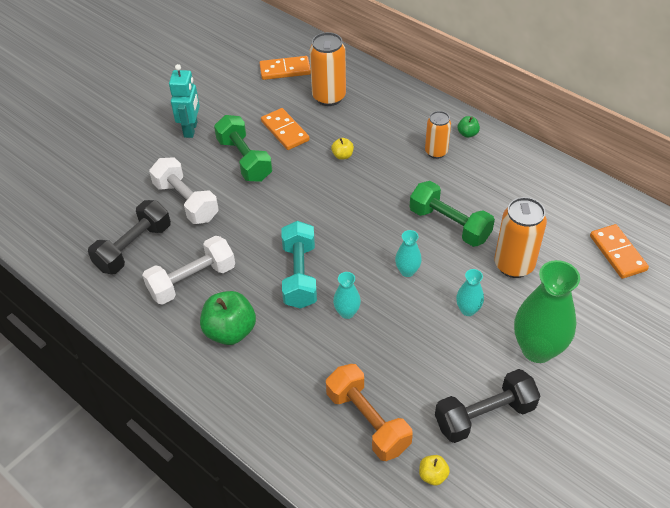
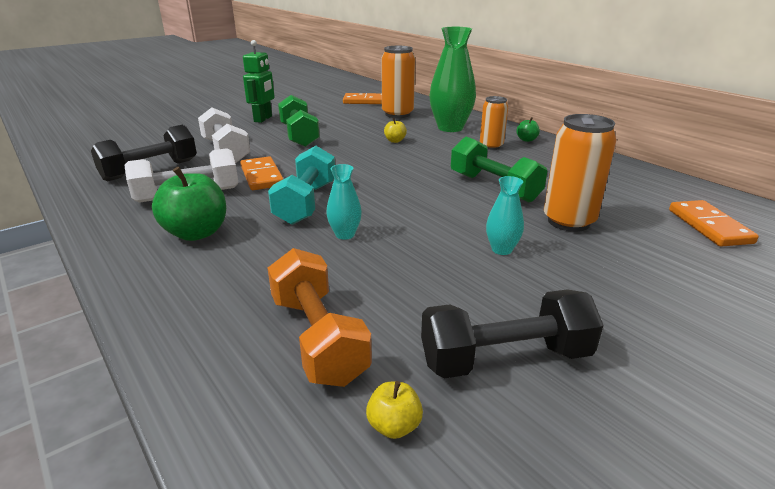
camera: 10 degrees right, 20 degrees down
(191, 129) = (263, 119): turquoise robot -> green robot
(285, 131) = (347, 125): orange domino -> orange domino (262, 176)
(407, 271) = (433, 212): turquoise vase -> none
(537, 349) = (598, 296): green vase -> green vase (450, 128)

